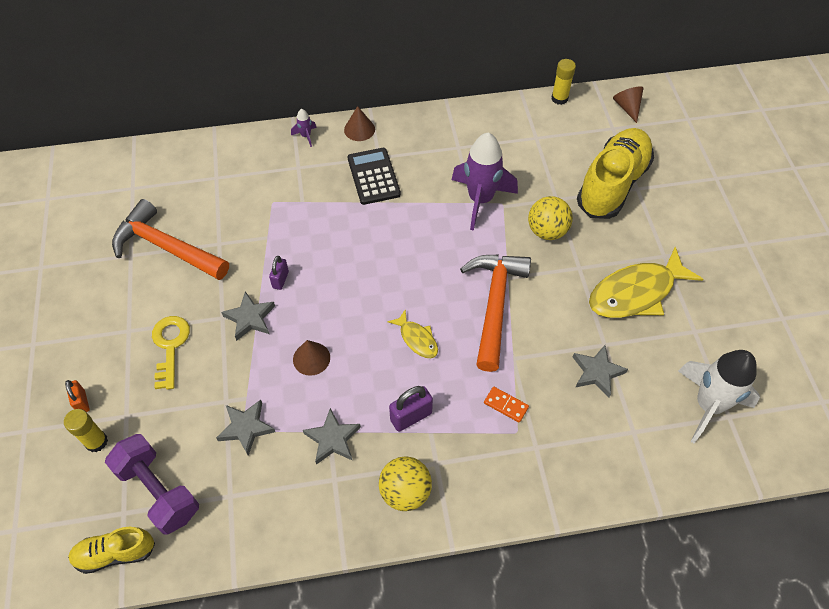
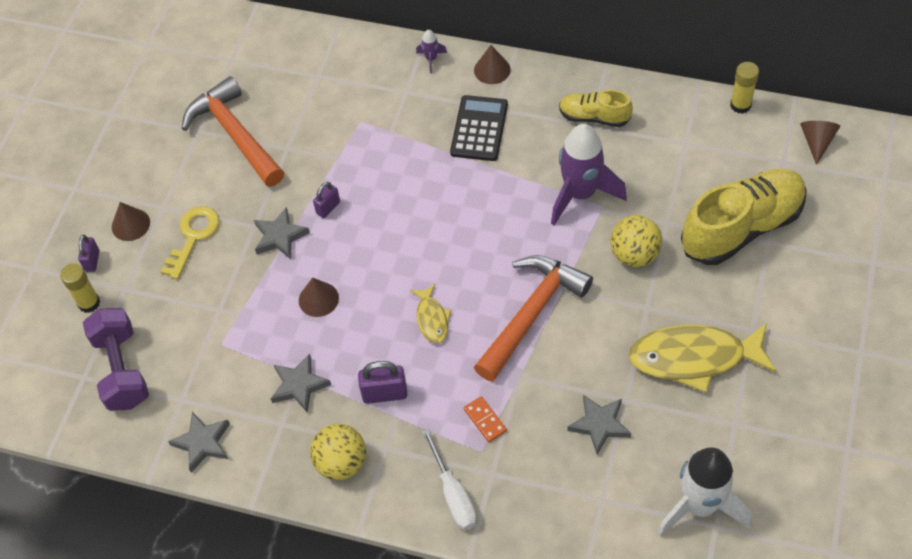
camera: 30 degrees right, 0 degrees up
(82, 402) = (92, 261): orange padlock -> purple padlock
(104, 356) = (130, 224): none -> brown cone
(115, 553) = (61, 410): yellow shoe -> yellow shoe (594, 117)
(246, 428) = (225, 343): grey star -> grey star (202, 443)
(514, 478) = (453, 494): none -> white screwdriver

